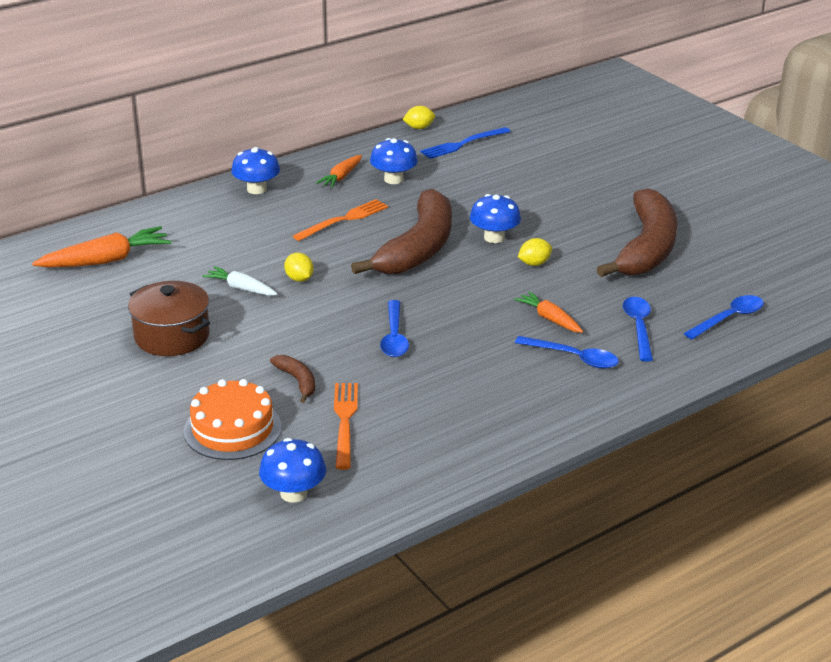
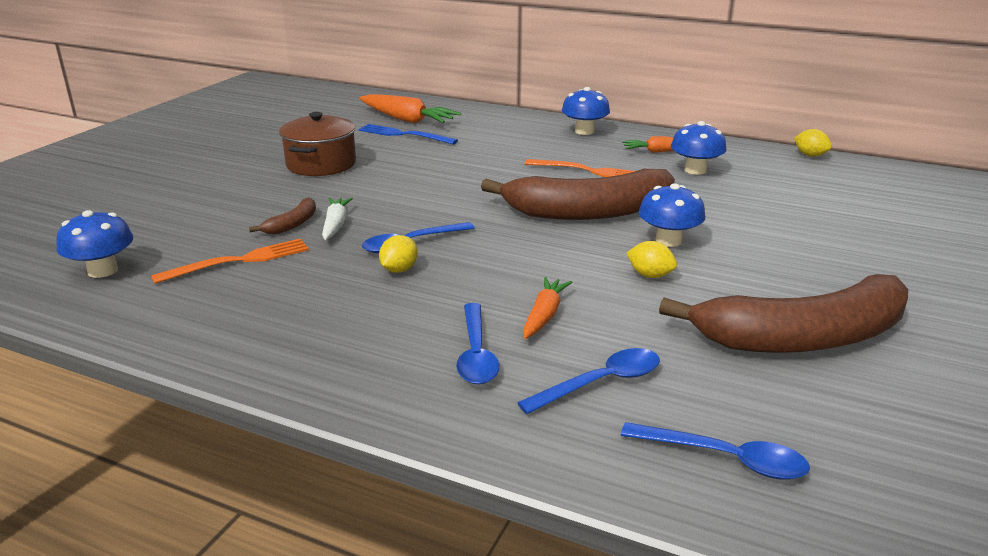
camera: 60 degrees right, 5 degrees down
(232, 429) = (196, 220): orange cake -> none
(241, 288) = (421, 166): white carrot -> white carrot (335, 225)
(299, 279) = (463, 181): yellow lemon -> yellow lemon (399, 270)
(462, 144) = (822, 179): blue fork -> blue fork (404, 135)

